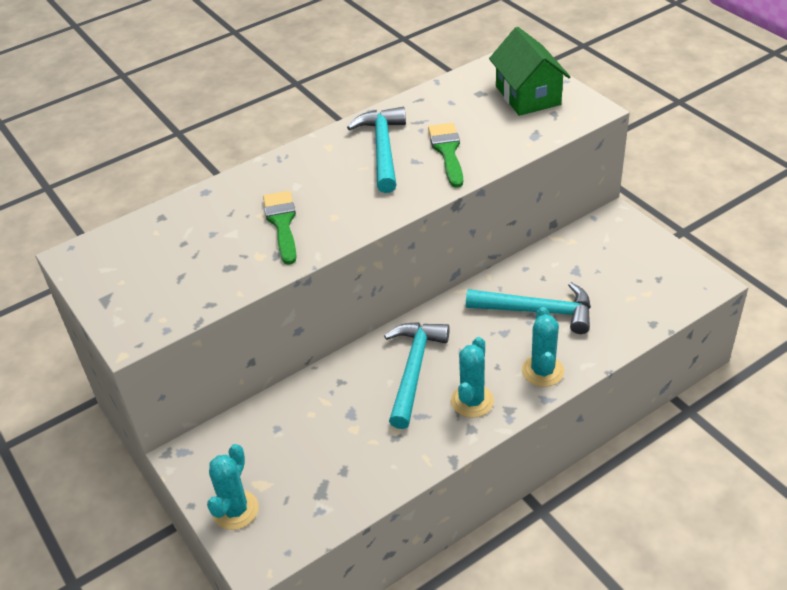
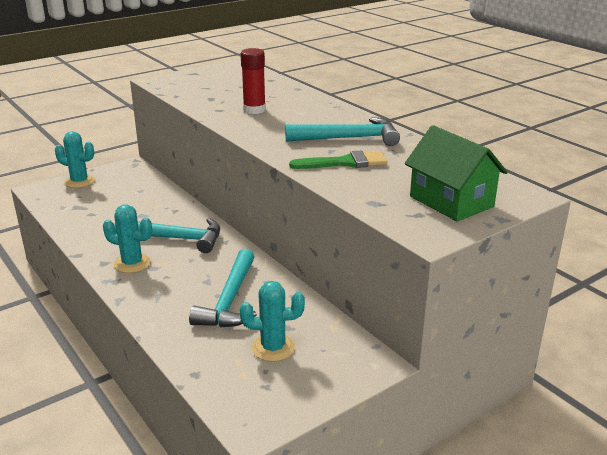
camera: 85 degrees right, 15 degrees down
(282, 223) = (254, 110): green brush -> red glue stick
(528, 95) = (451, 201): green house -> green house turned 75 degrees clockwise
(542, 371) = (152, 299): turquoise cactus -> turquoise cactus (273, 348)

